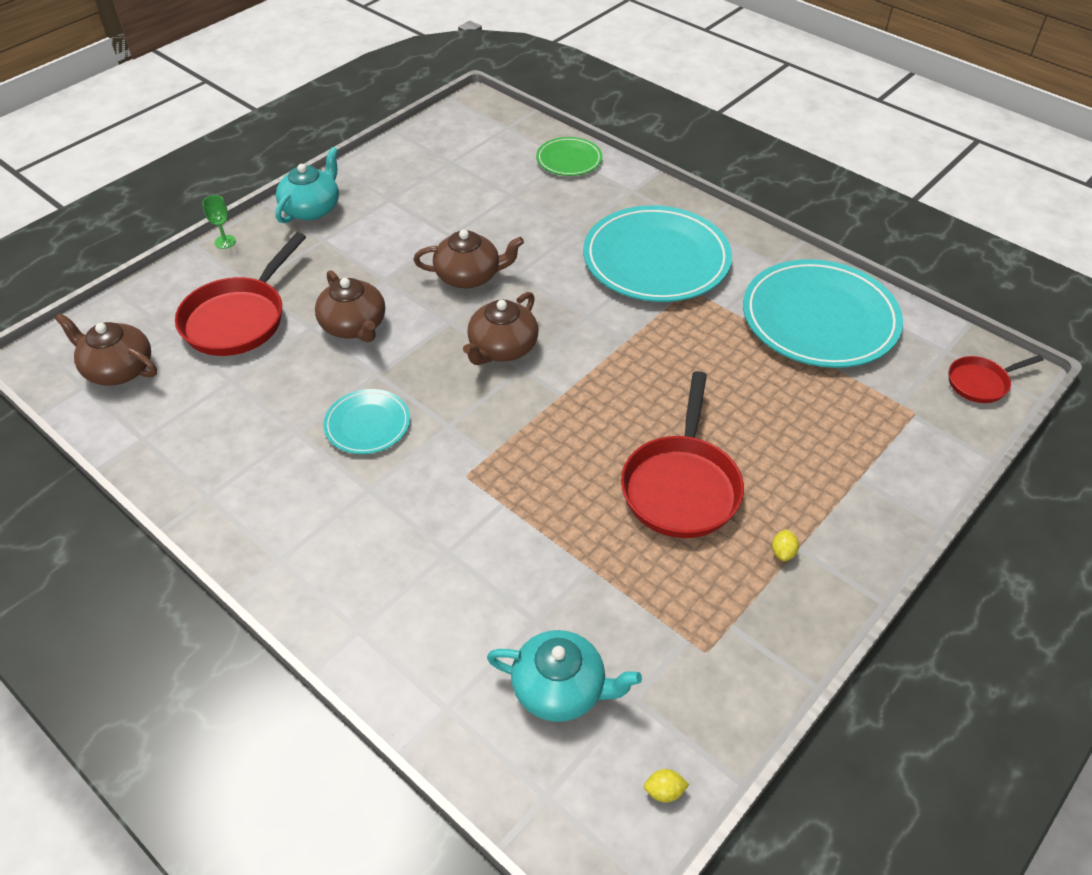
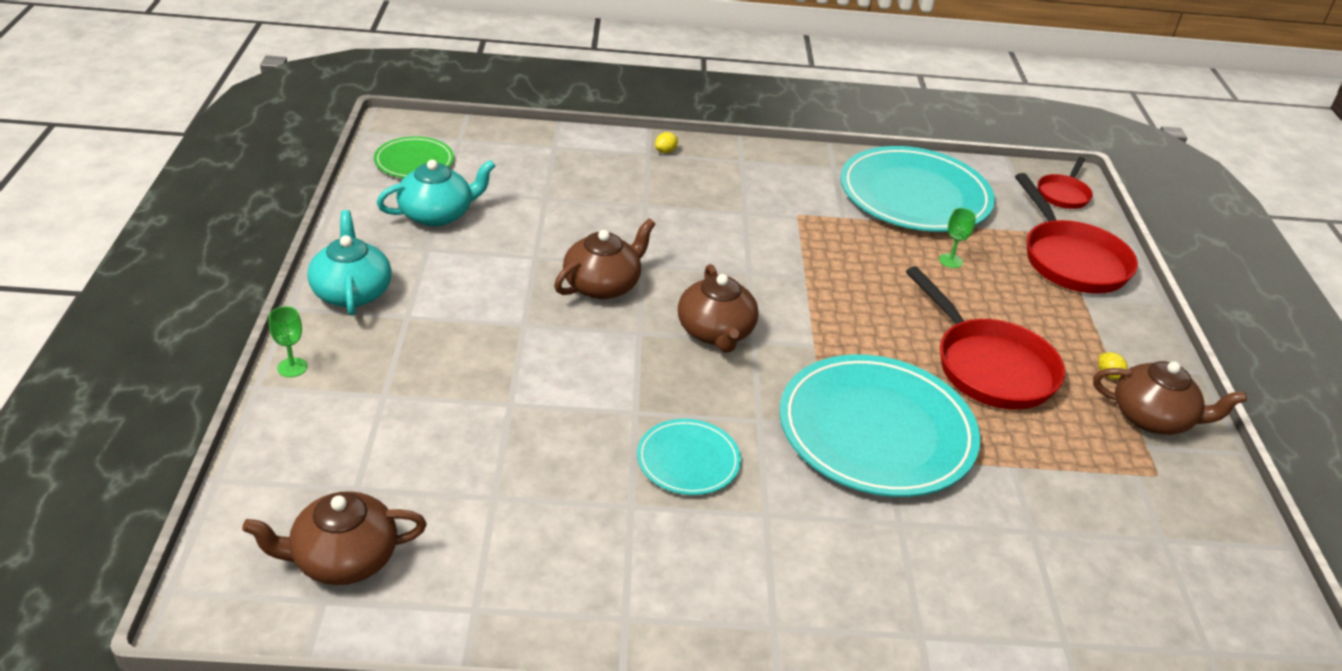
camera: 45 degrees left, 10 degrees down
(238, 319) = (418, 435): red pan -> red pan (1071, 260)
(354, 326) = (553, 381): brown teapot -> brown teapot (1153, 418)
(560, 689) = (1114, 569): turquoise teapot -> turquoise teapot (437, 214)
(569, 159) = (557, 147): green plate -> green plate (414, 161)
(656, 259) = (741, 201): turquoise plate -> turquoise plate (876, 431)
(664, 791) = (1263, 589): yellow lemon -> yellow lemon (665, 151)
(773, 387) = (950, 261): none -> green goblet

